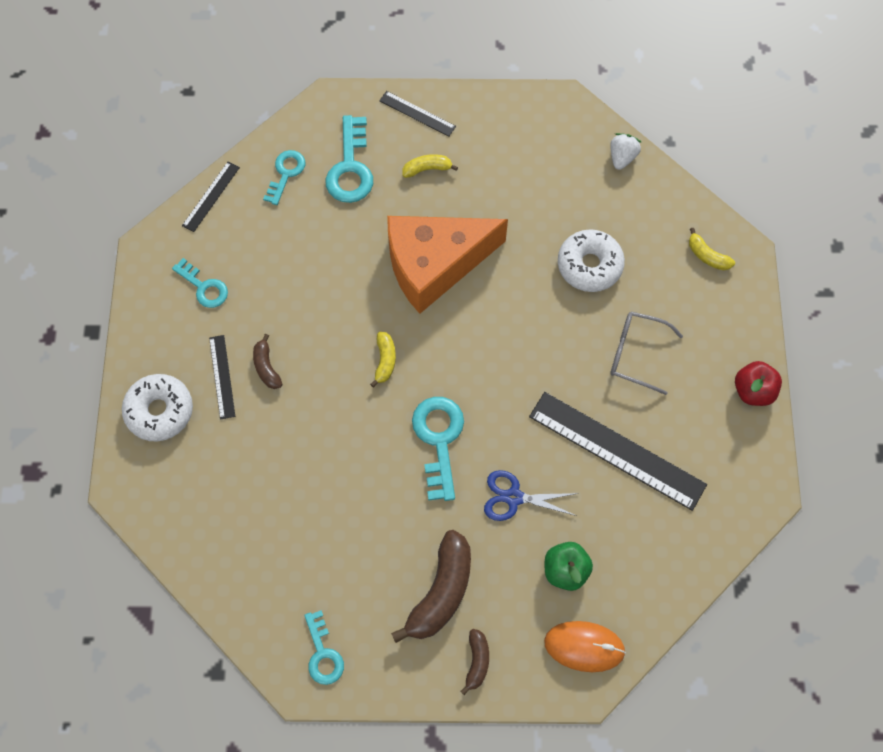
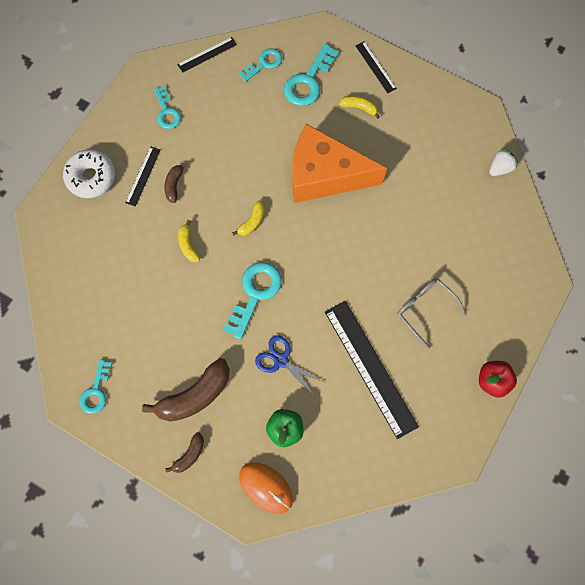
camera: 30 degrees right, 5 degrees up
(589, 265) = (430, 231): white donut -> none
(707, 256) = (518, 268): yellow banana -> yellow banana (188, 245)

